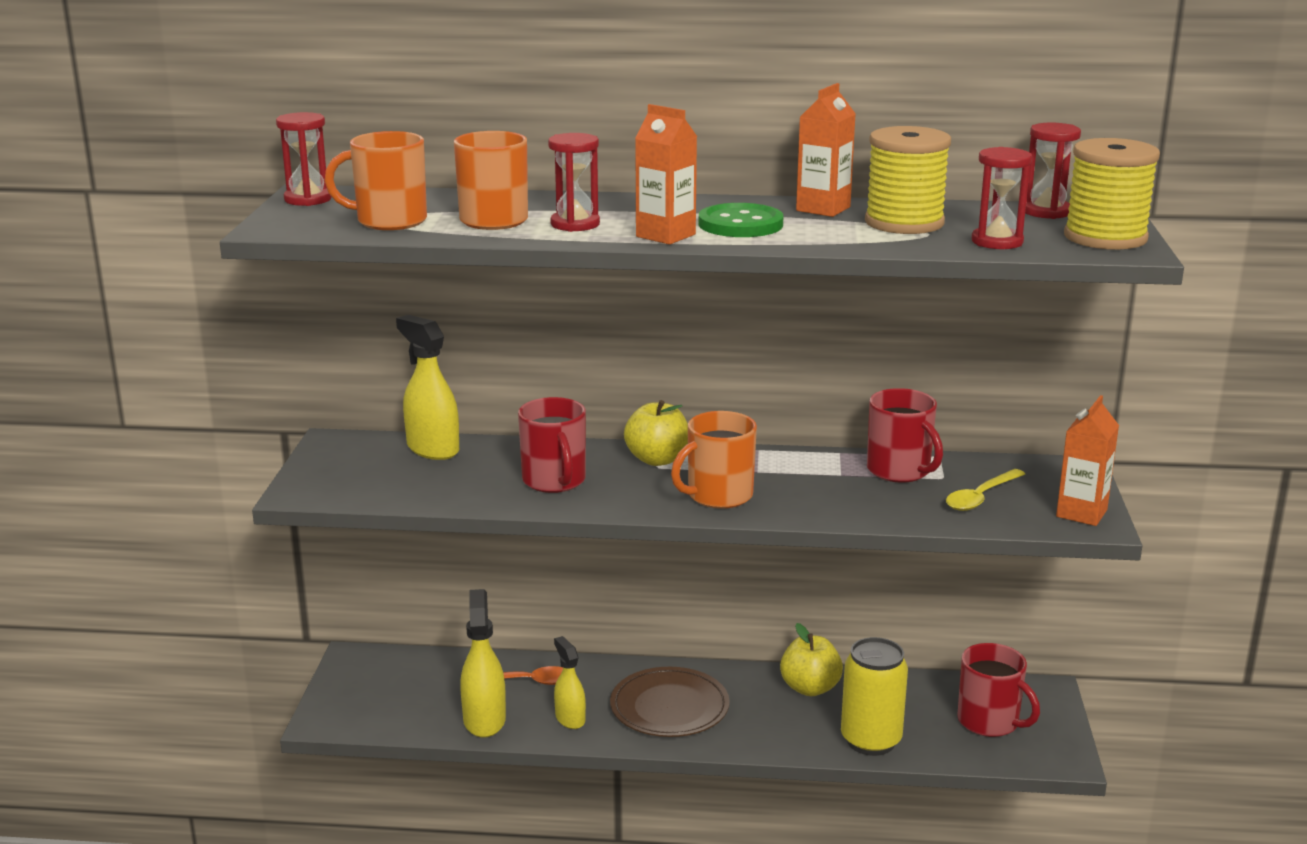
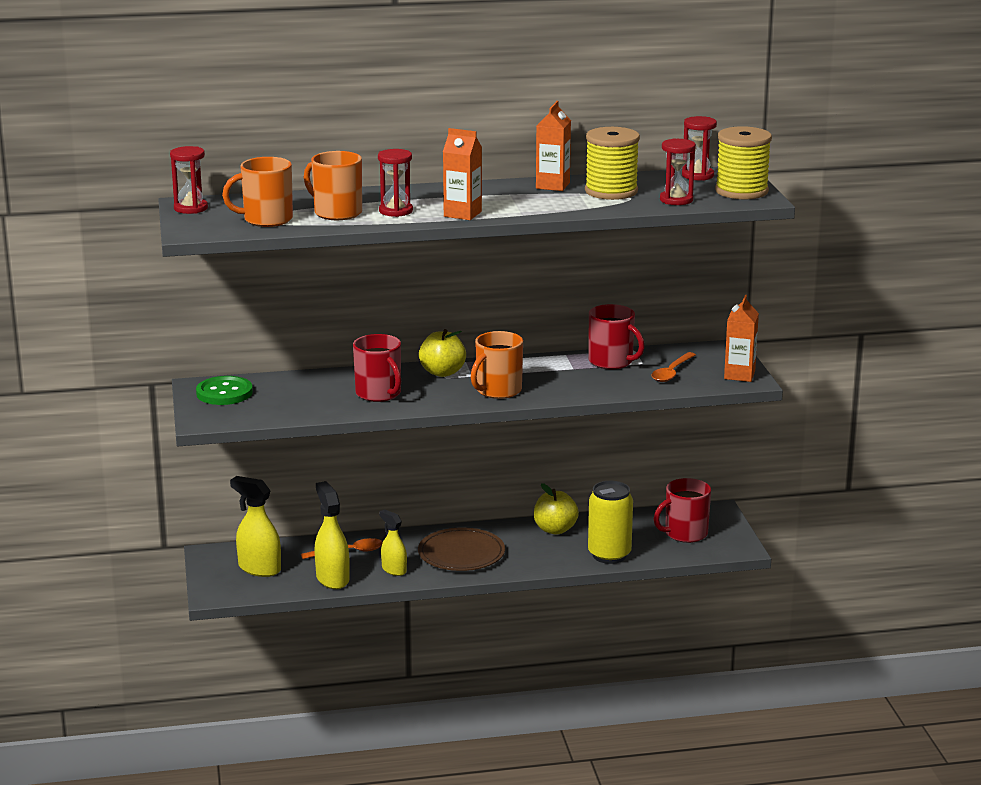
camera: 15 degrees left, 0 degrees up
(432, 449) = (276, 382): yellow spray bottle -> yellow spray bottle (259, 568)
(740, 224) = (506, 201): green button -> green button (224, 393)
(980, 497) = (671, 372): yellow spoon -> orange spoon
(989, 722) = (685, 534): red mug -> red mug turned 120 degrees clockwise

